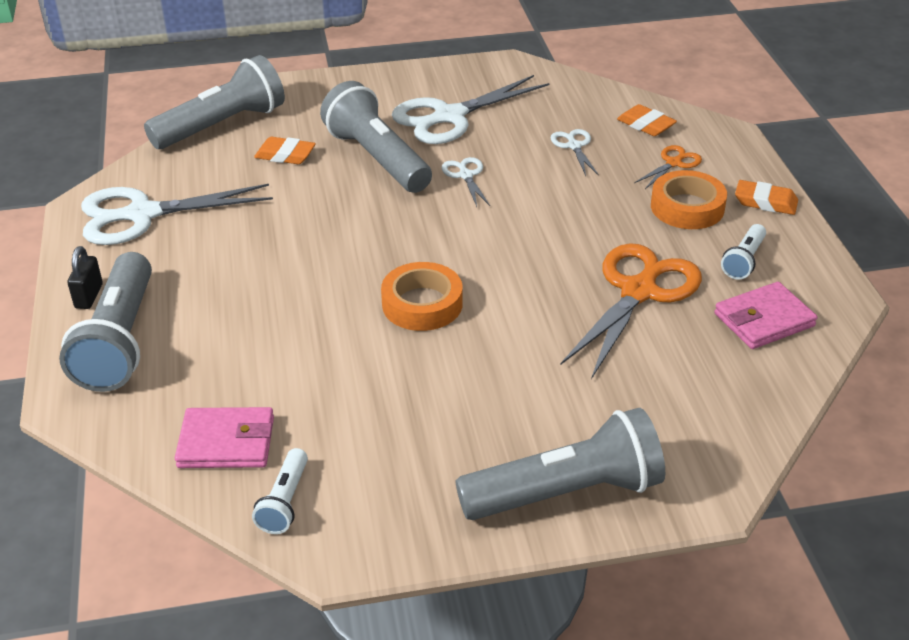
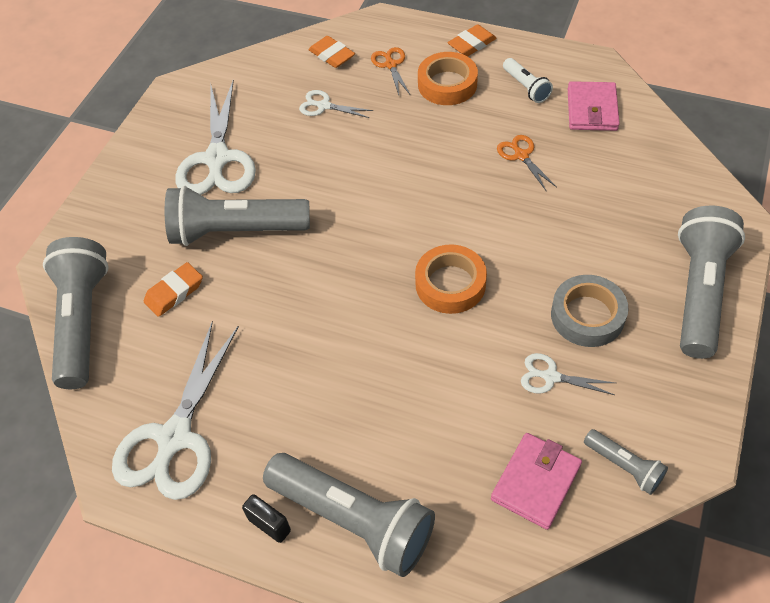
camera: 55 degrees left, 15 degrees up
(285, 502) = (624, 466): white flashlight -> grey flashlight
(459, 412) = (587, 315): none -> grey tape
(466, 175) = (308, 185): white scissors -> white scissors (551, 377)
(638, 292) = (521, 155): orange scissors -> orange scissors, size x0.47
(646, 125) = (332, 55): orange eraser -> orange eraser turned 60 degrees clockwise

